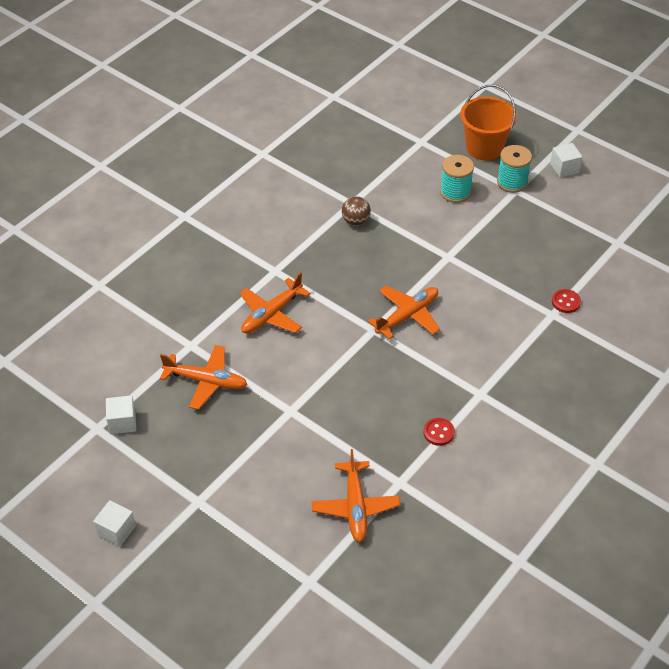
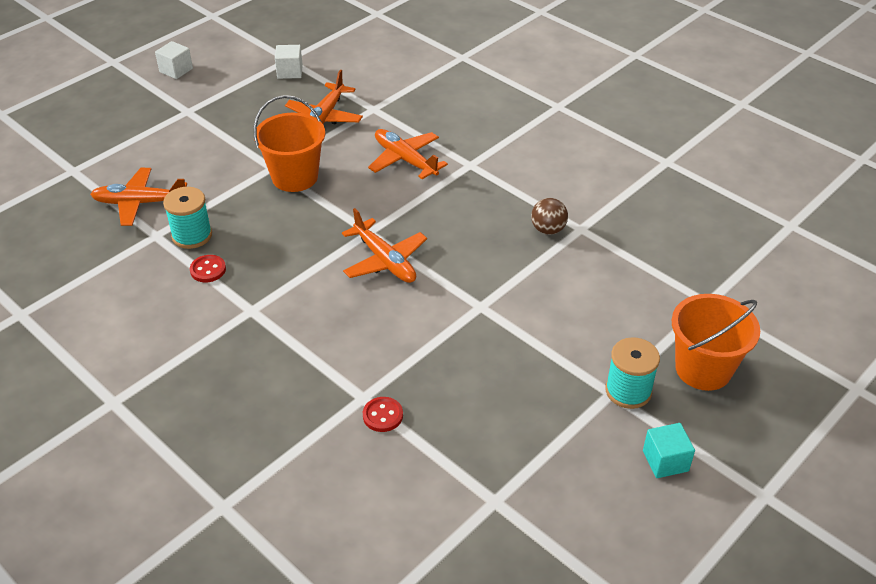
camera: 95 degrees right, 5 degrees down
(304, 391) = (295, 177): none -> orange bucket
(455, 192) = (604, 326): turquoise spool -> turquoise spool (192, 235)
(564, 168) = (665, 461): white cube -> turquoise cube

